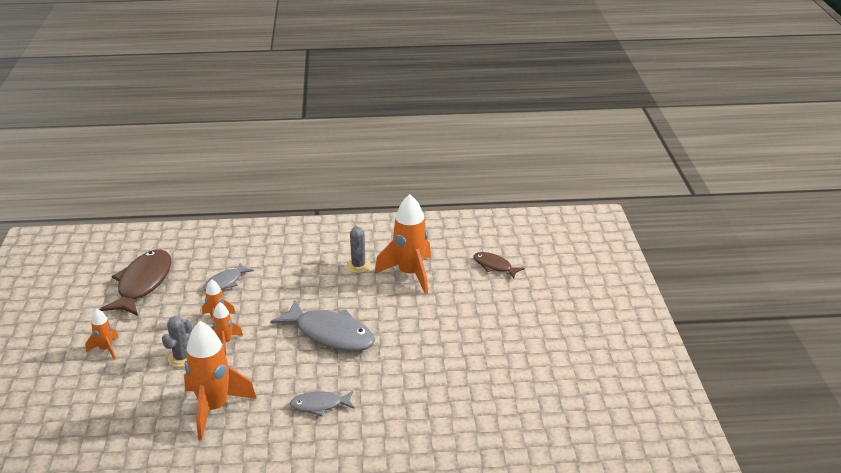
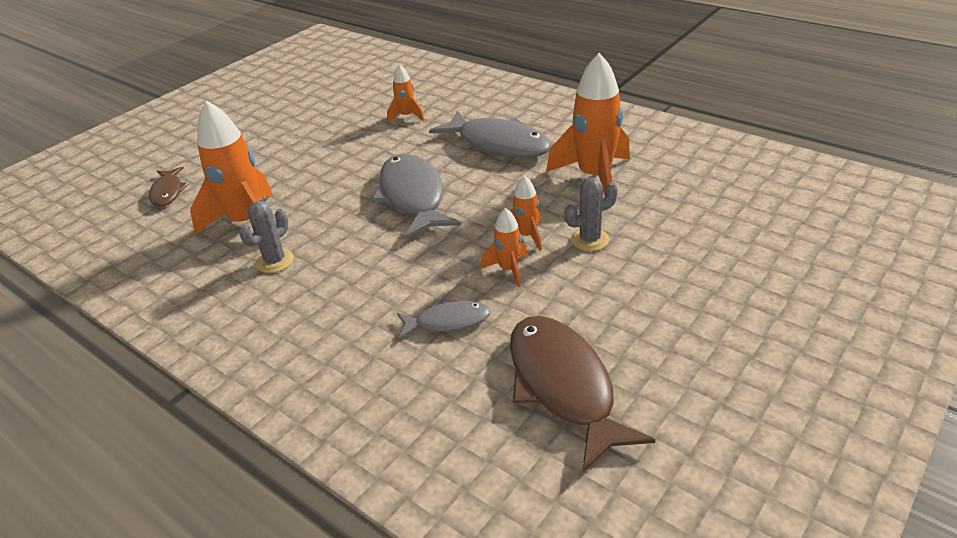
camera: 135 degrees left, 5 degrees up
(106, 349) = (677, 293): orange rocket -> orange rocket (406, 116)
(143, 283) = (563, 385): brown fish -> brown fish turned 105 degrees clockwise
(319, 405) = (499, 144): grey fish -> grey fish, size x1.87

